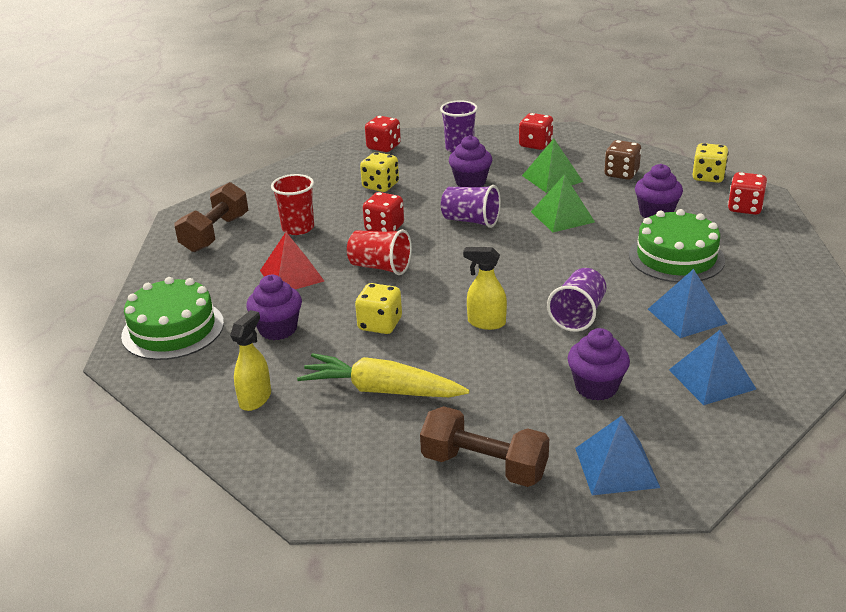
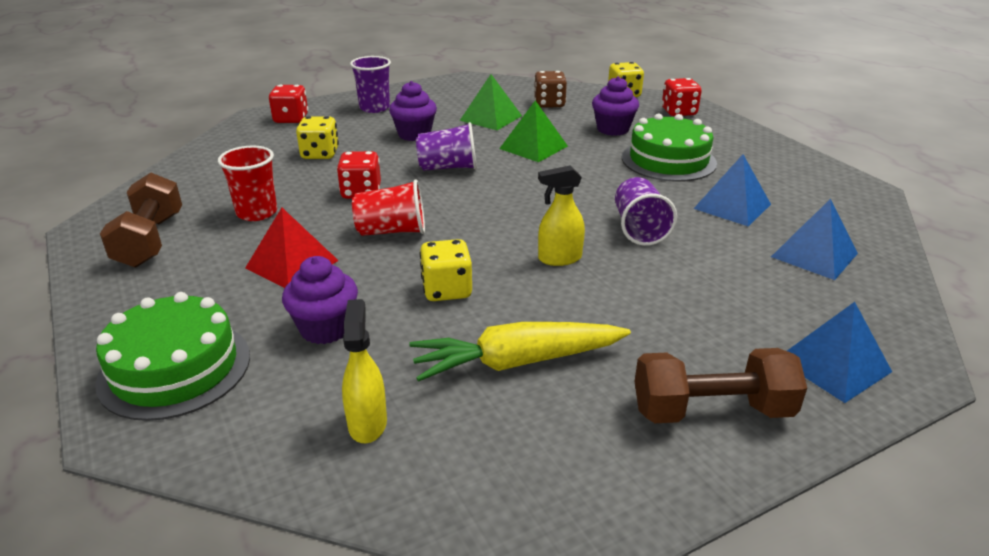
camera: 30 degrees left, 0 degrees up
(535, 144) = (447, 93): red dice -> none
(596, 387) = (728, 291): purple cupcake -> none

